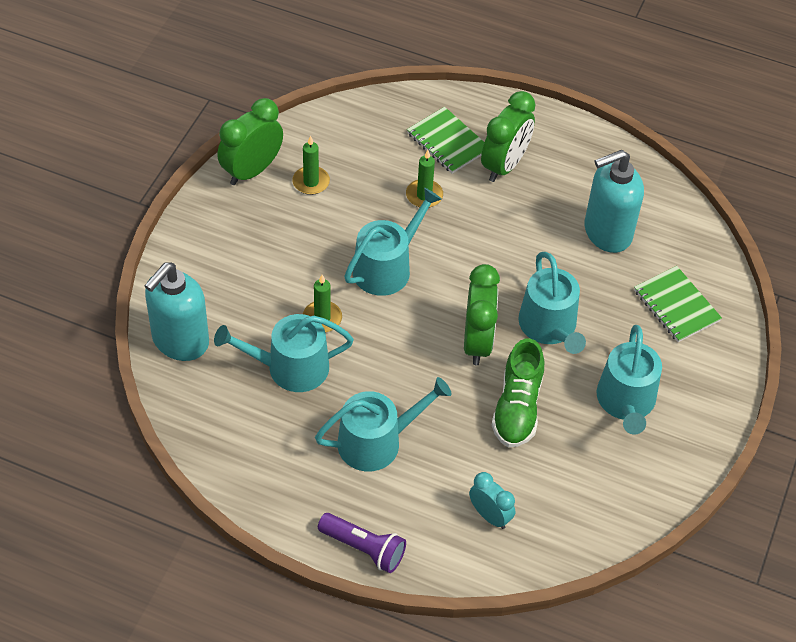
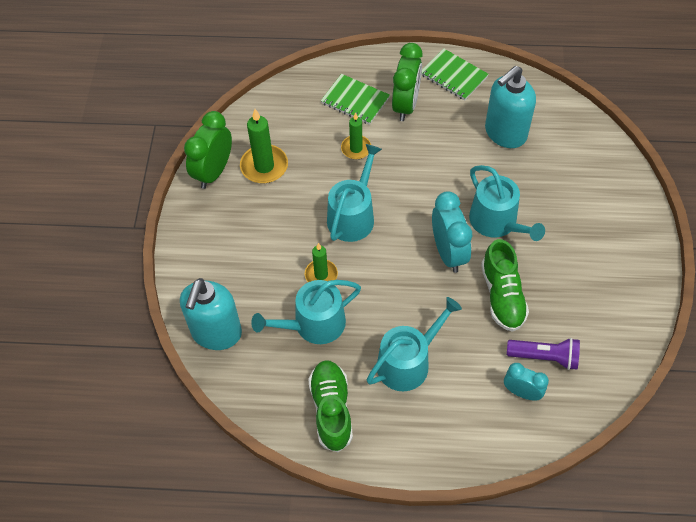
camera: 15 degrees left, 5 degrees up
(270, 461) = (331, 409): none -> green shoe
(311, 182) = (264, 166): green candle -> green candle, size x1.56
(364, 548) = (437, 456): purple flashlight -> purple flashlight (545, 357)
(477, 342) = (448, 253): green clock -> turquoise clock
(626, 402) = (580, 263): turquoise watering can -> none
(676, 306) = (581, 174): green notebook -> green notebook (453, 76)

